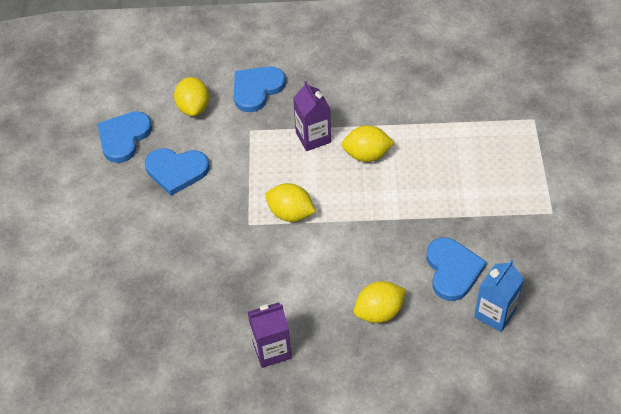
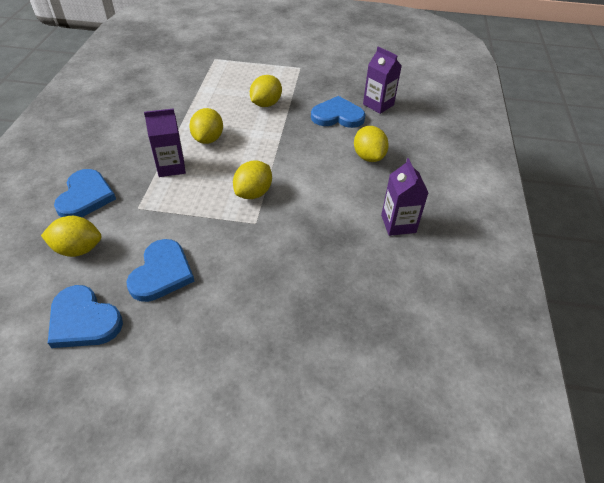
camera: 85 degrees left, 5 degrees down
(256, 89) = (85, 196): blue heart -> blue heart turned 135 degrees counterclockwise
(452, 192) = (266, 104): none -> yellow lemon
(495, 313) = (378, 104): blue carton -> purple carton

